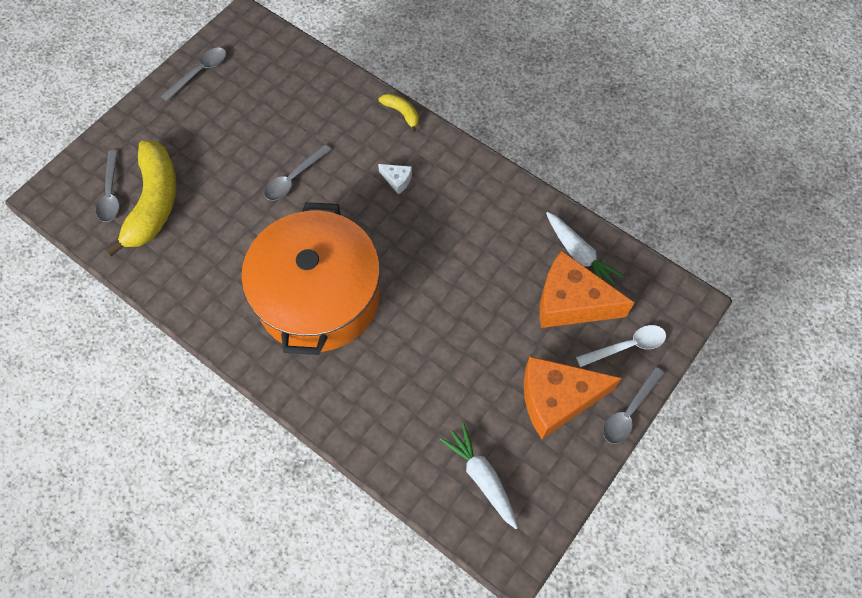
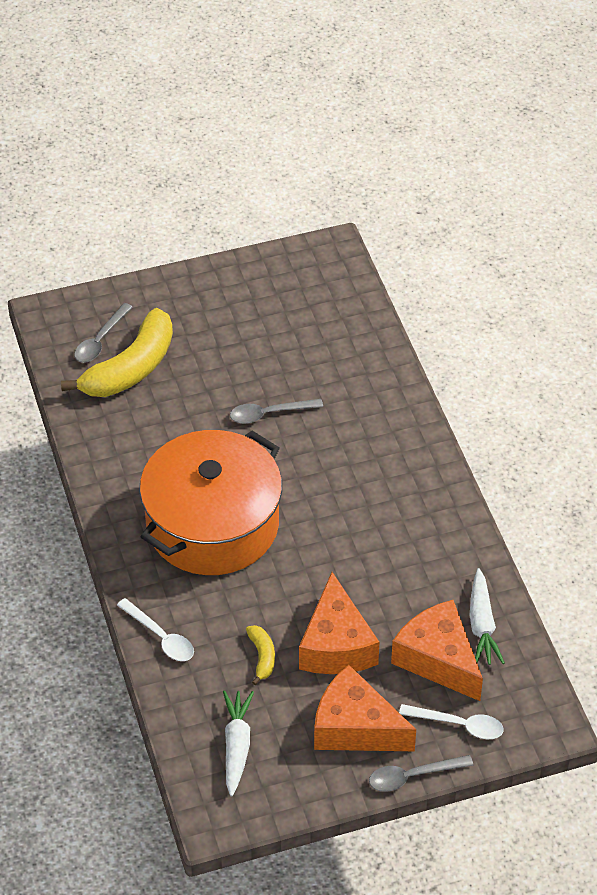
camera: 35 degrees right, 15 degrees down
(199, 72) = (256, 276): grey spoon -> none
(350, 421) = (161, 637): none -> white spoon
(397, 180) = (363, 467): white cheese -> none
(402, 113) = (417, 410): yellow banana -> yellow banana (262, 657)
(489, 339) = (336, 645): none -> orange cheese

